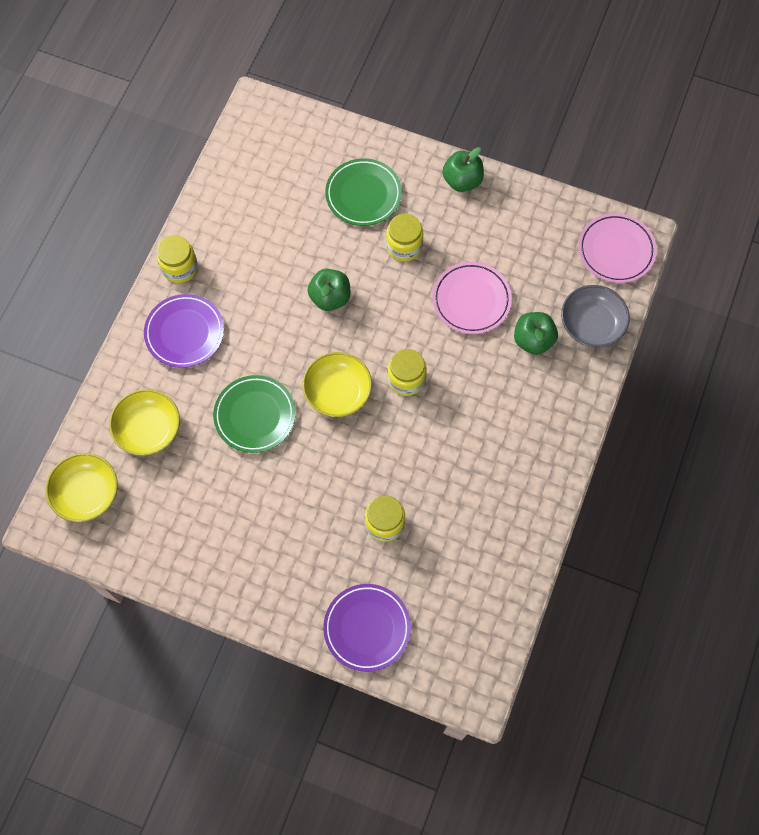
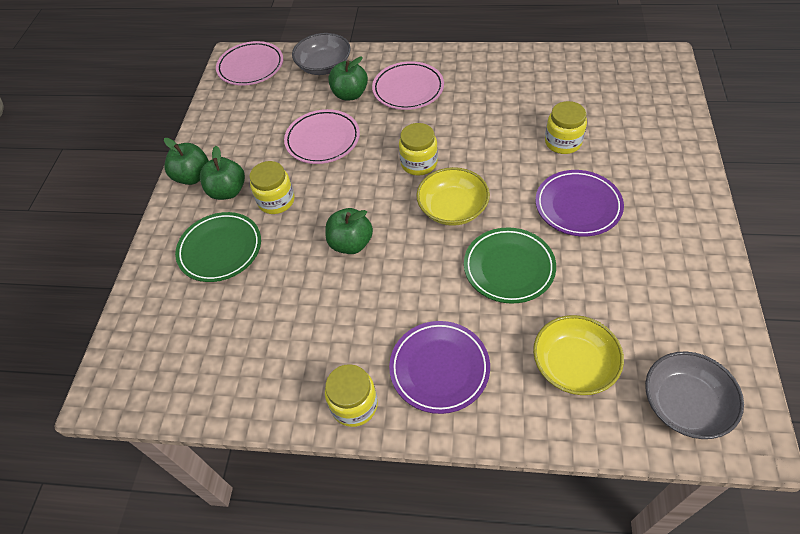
camera: 100 degrees left, 15 degrees down
(86, 493) = (685, 404): yellow bowl -> grey bowl
(367, 628) = (660, 129): purple plate -> purple plate (578, 206)
(431, 208) = (228, 191): none -> green apple
(521, 399) = (408, 89): none -> pink plate

